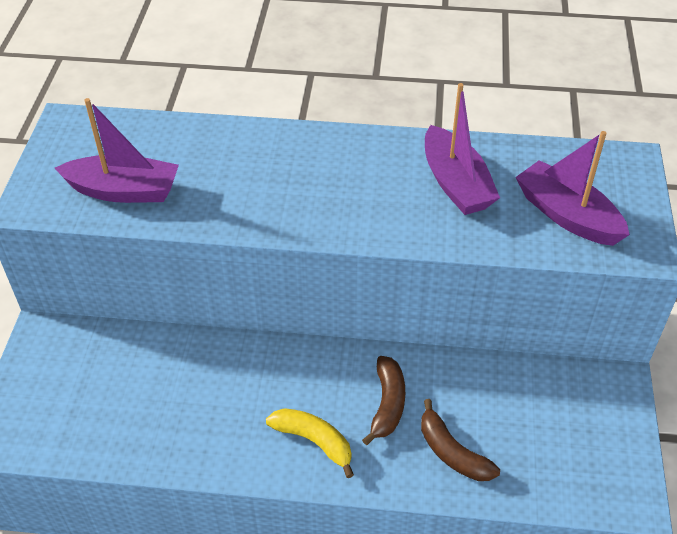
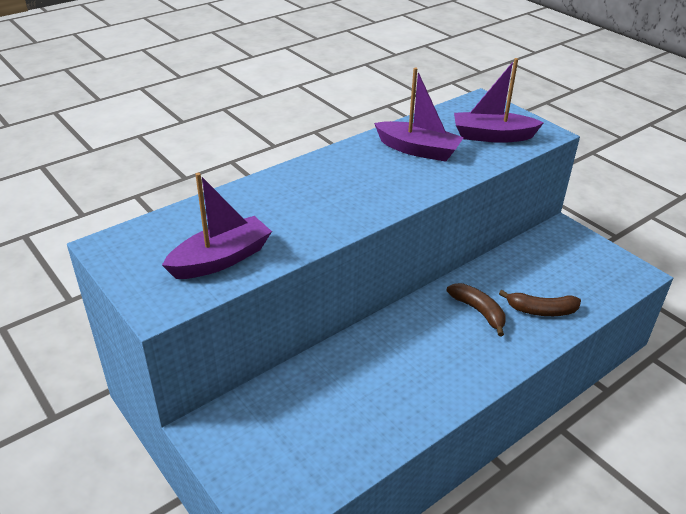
camera: 45 degrees left, 10 degrees down
(314, 441) = (469, 357): yellow banana -> none

